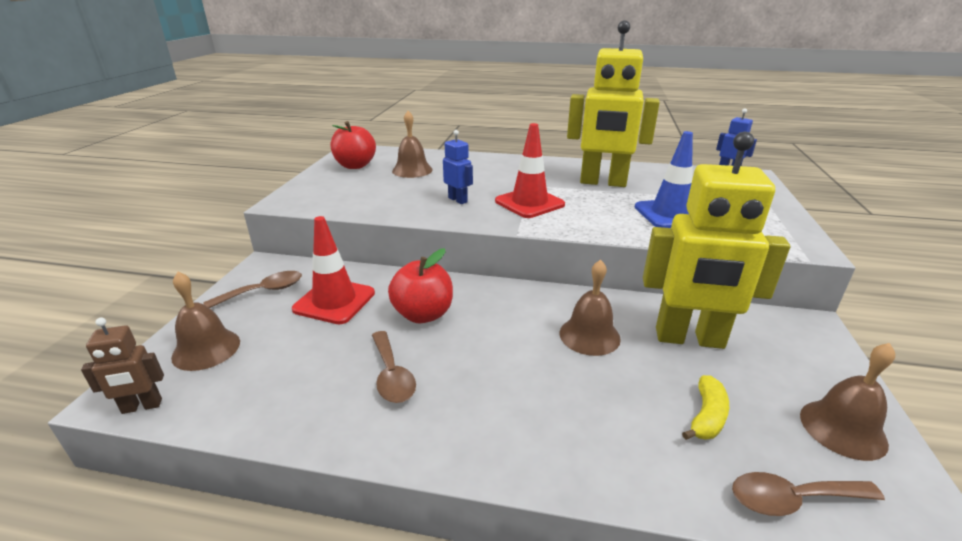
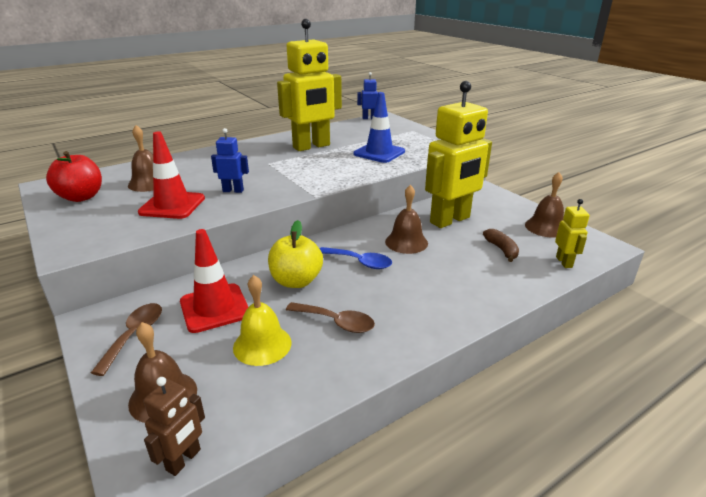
camera: 45 degrees left, 0 degrees up
(313, 354) = (262, 345): none -> yellow bell
(423, 314) = (296, 281): red apple -> yellow apple
(505, 329) = (360, 262): none -> blue spoon
(529, 203) = (288, 175): red traffic cone -> red traffic cone (172, 205)
(706, 416) = (501, 250): yellow banana -> brown banana
(792, 499) = (564, 262): brown spoon -> yellow robot

